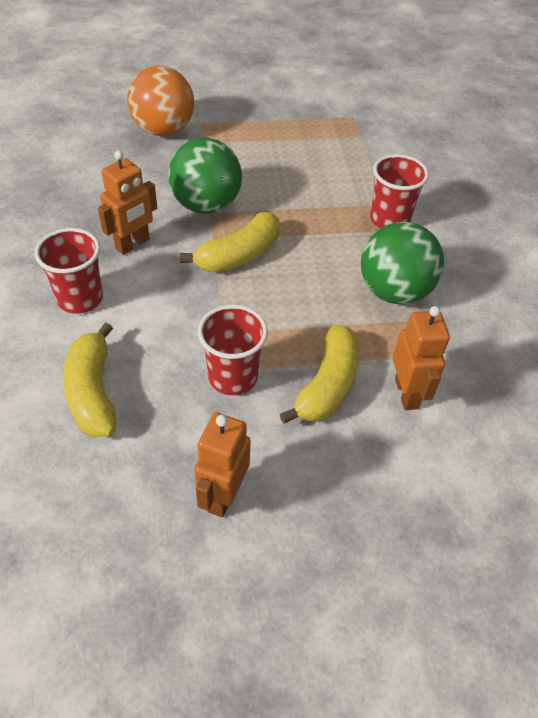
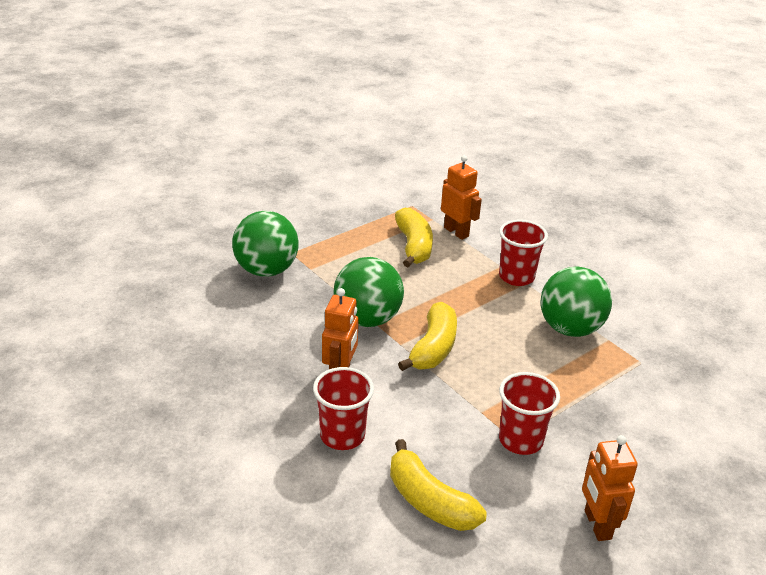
camera: 30 degrees left, 15 degrees down
(163, 130) = (266, 270): orange ball -> green ball
(327, 385) = (590, 415): yellow banana -> yellow banana (413, 246)
(407, 393) = (645, 396): orange robot -> orange robot (456, 232)

